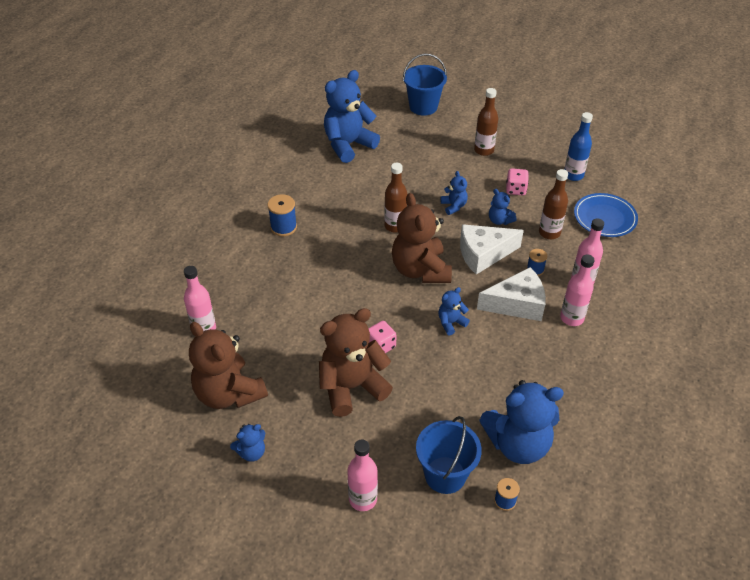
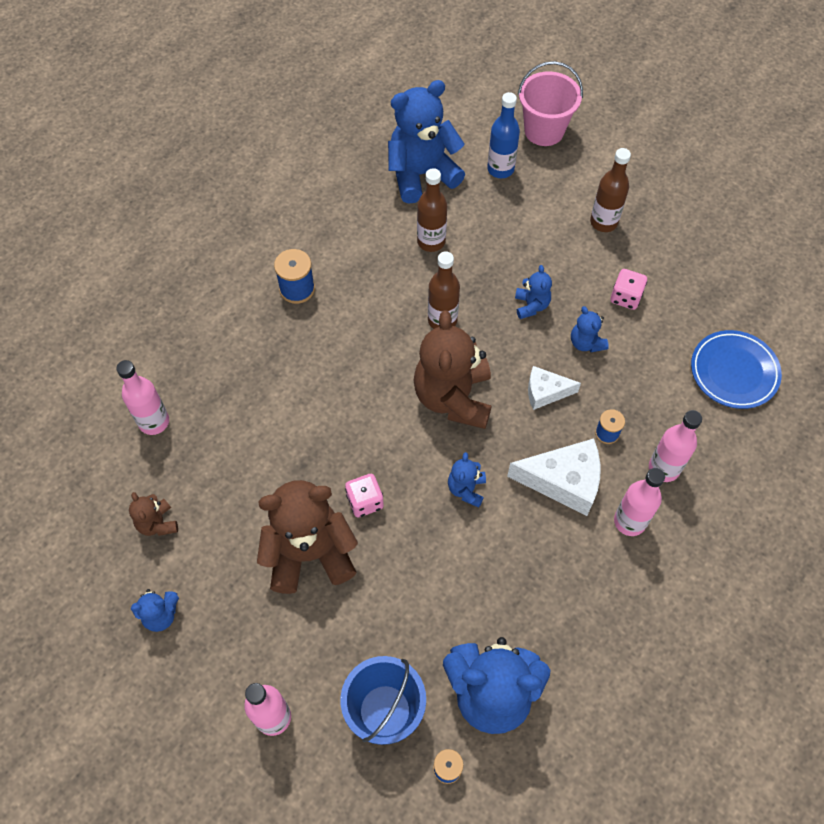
camera: 15 degrees right, 15 degrees up
(229, 393) = (157, 523): brown teddy bear -> brown teddy bear, size x0.47
(423, 107) = (544, 131): blue bucket -> pink bucket
(451, 323) = (466, 489): blue teddy bear -> blue teddy bear turned 60 degrees counterclockwise
(483, 254) = (545, 392): white cheese -> white cheese, size x0.60
(549, 233) = (647, 378): brown bottle -> brown bottle (431, 241)
(573, 175) = (715, 291): blue bottle -> blue bottle (500, 169)

